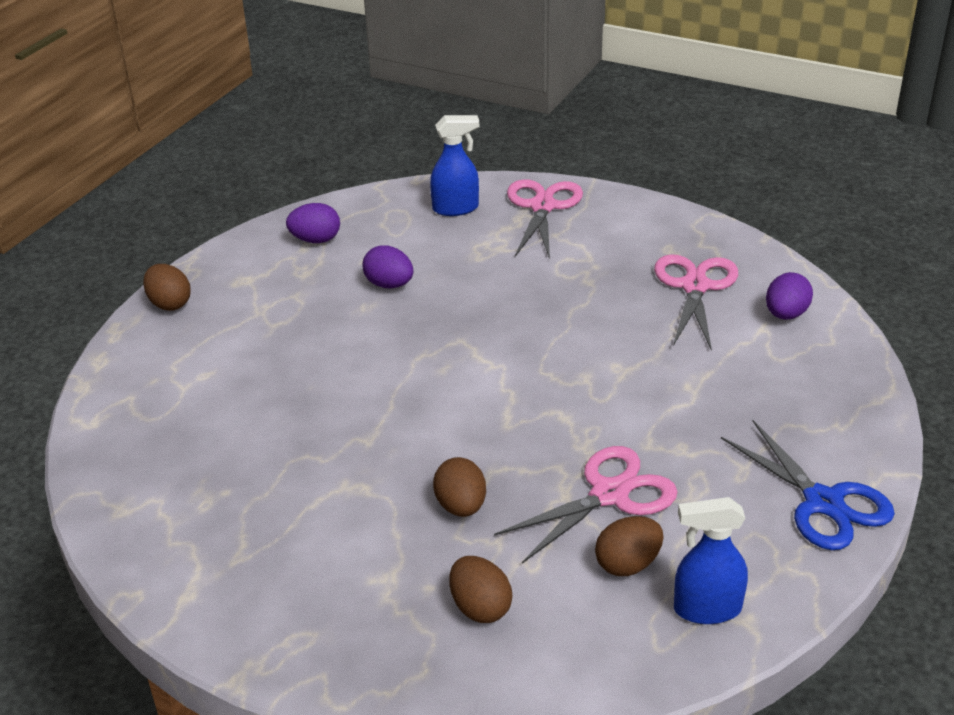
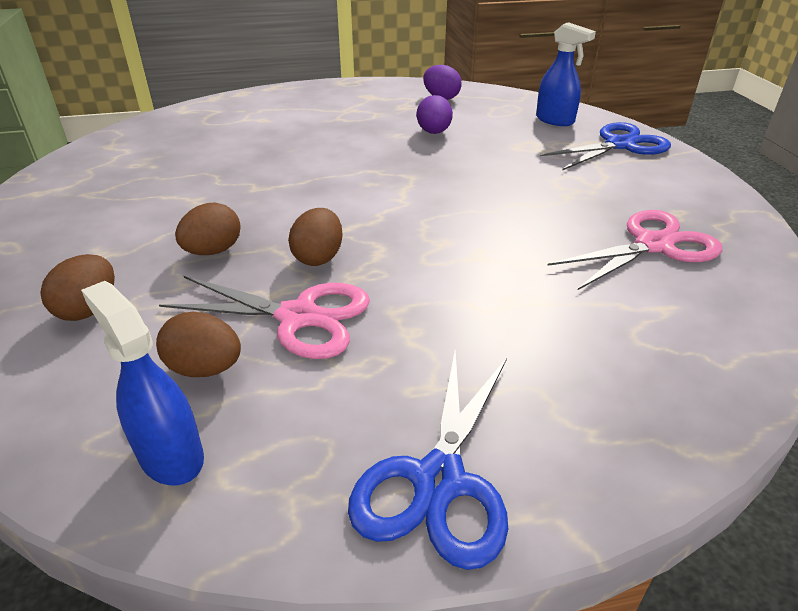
camera: 50 degrees right, 0 degrees up
(170, 304) = (317, 89): brown egg -> brown egg (318, 257)
(542, 207) = (619, 145): pink scissors -> blue scissors
(786, 314) = (711, 314): purple egg -> none

